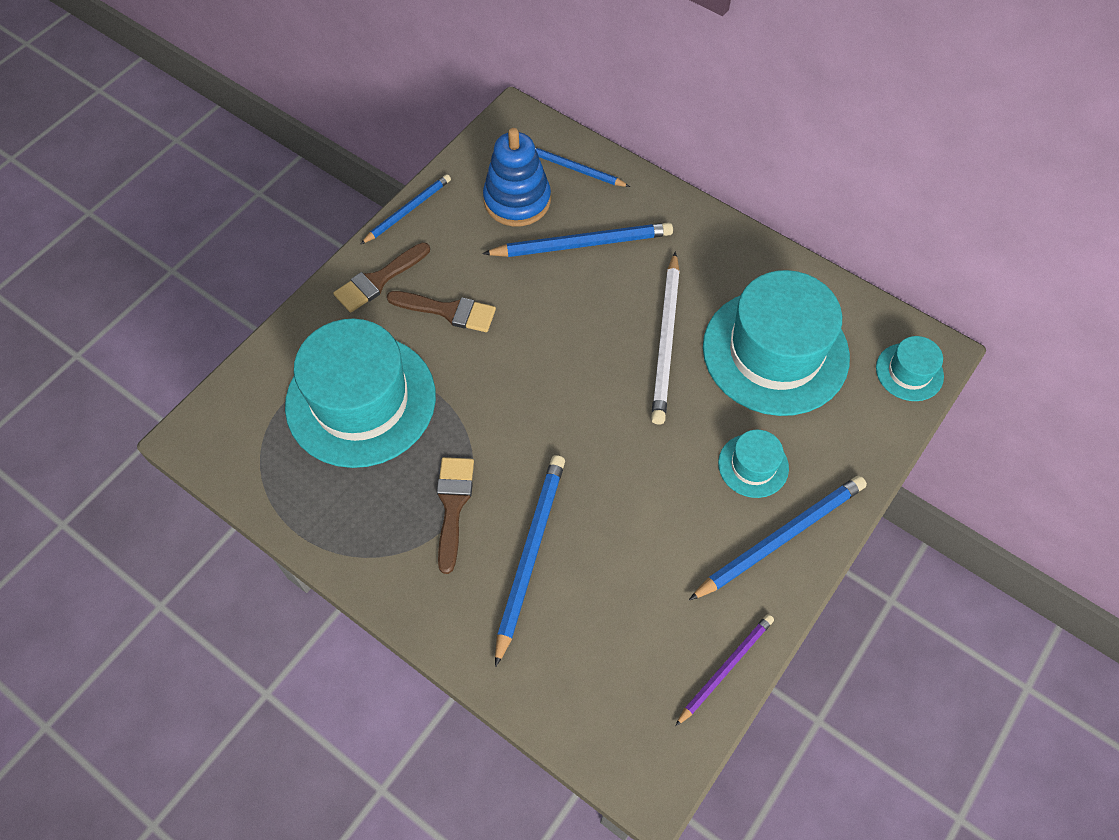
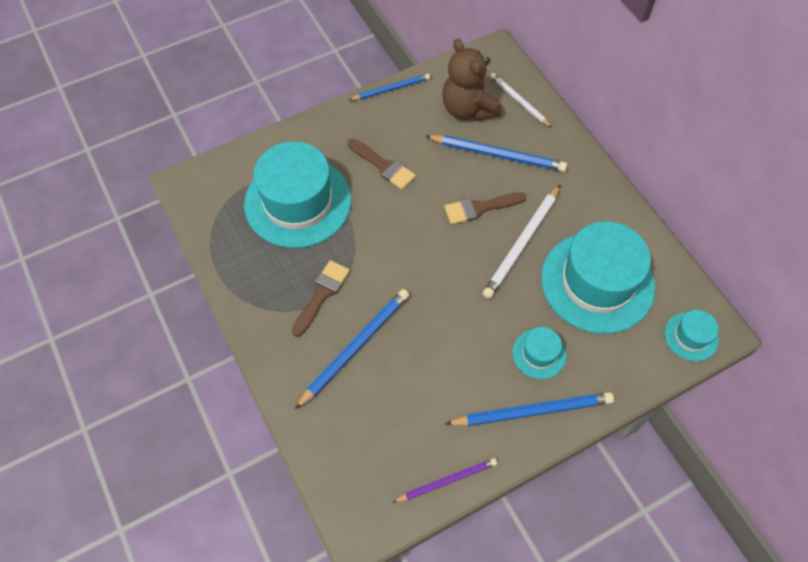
camera: 25 degrees right, 0 degrees up
(379, 280) = (349, 128): brown brush -> brown brush (480, 208)
(517, 200) = (468, 109): blue stacking toy -> brown teddy bear
(574, 169) = (519, 101): blue pencil -> white pencil

